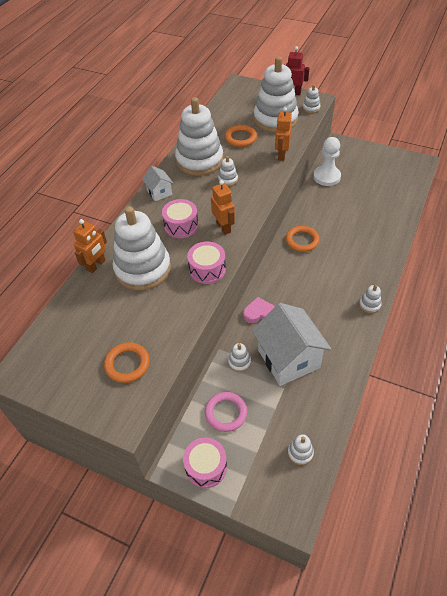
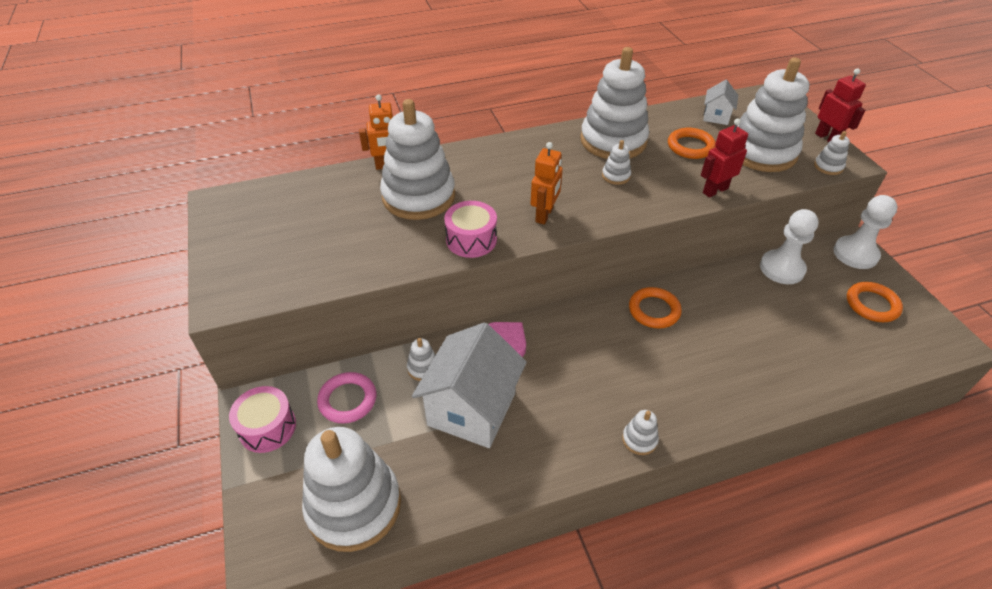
camera: 45 degrees right, 5 degrees down
(127, 364) = (290, 261): orange ring -> orange ring (872, 304)
(159, 192) = (531, 144): white house -> white house (716, 116)
(181, 225) = (507, 185): pink drum -> none
(281, 155) = (715, 190): orange robot -> red robot
(300, 453) = (354, 505): white stacking toy -> white stacking toy, size x2.49
(345, 147) = (855, 254): none -> white pawn

